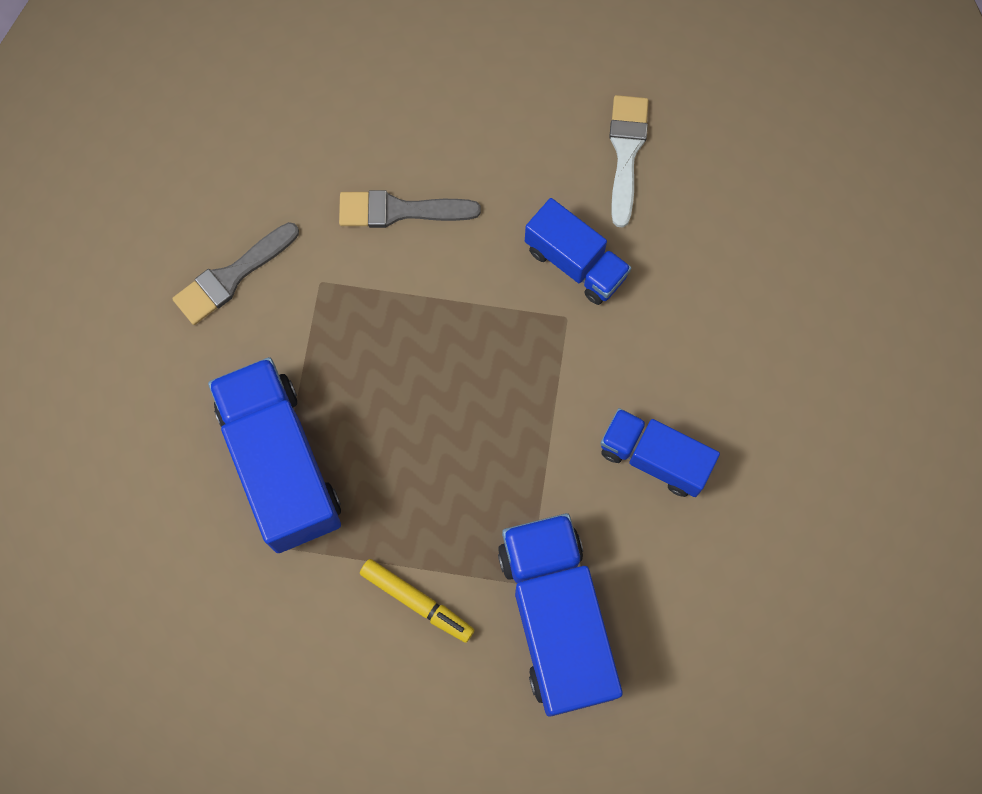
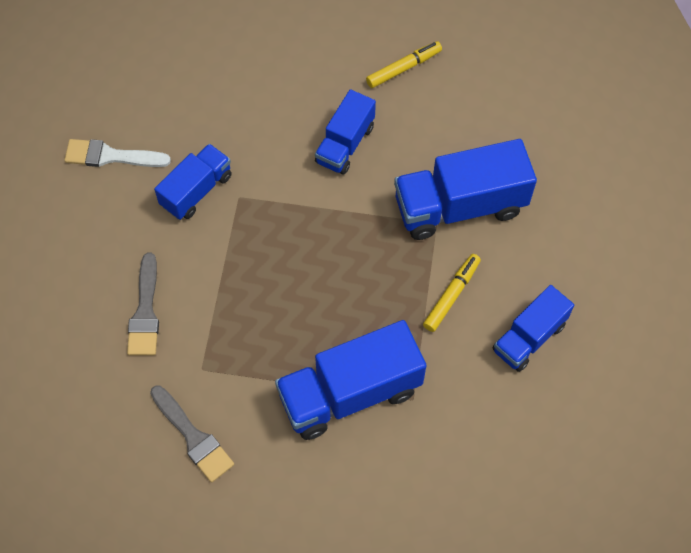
camera: 90 degrees left, 10 degrees down
(352, 707) = (529, 337): none -> blue truck
(789, 544) = (403, 68): none -> yellow marker

